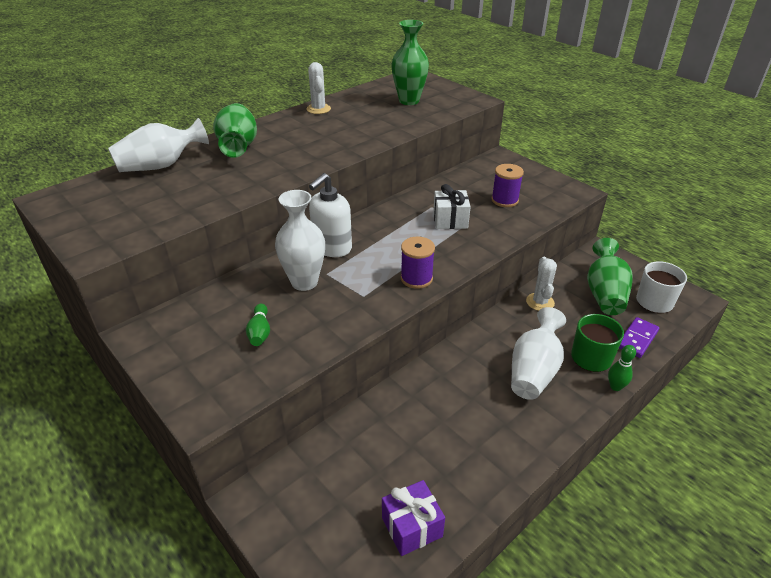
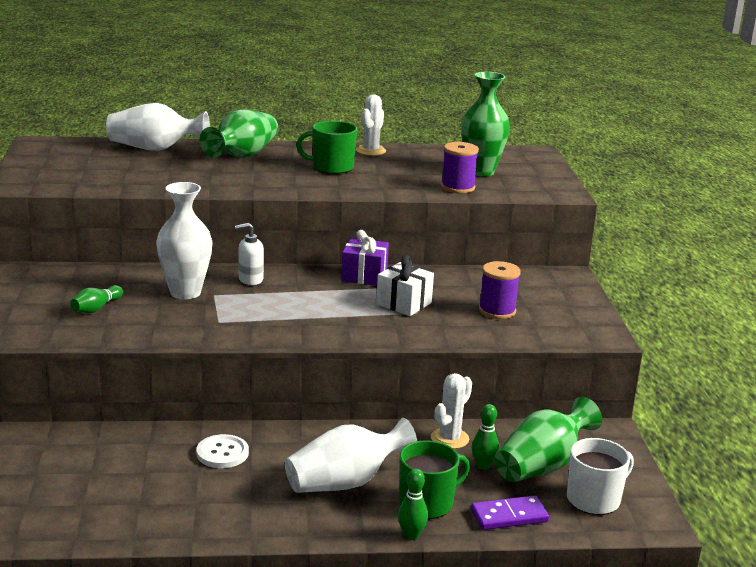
camera: 35 degrees right, 15 degrees down
(316, 133) = (331, 167): none -> green mug
(332, 248) = (250, 279): white soap dispenser -> white soap dispenser, size x0.61
(412, 527) = (63, 517): purple gift -> purple gift (364, 276)
(416, 278) = (288, 330): purple spool -> purple spool (458, 187)
(438, 395) = (222, 453): none -> white button
(580, 311) = (483, 466): none -> green bowling pin

